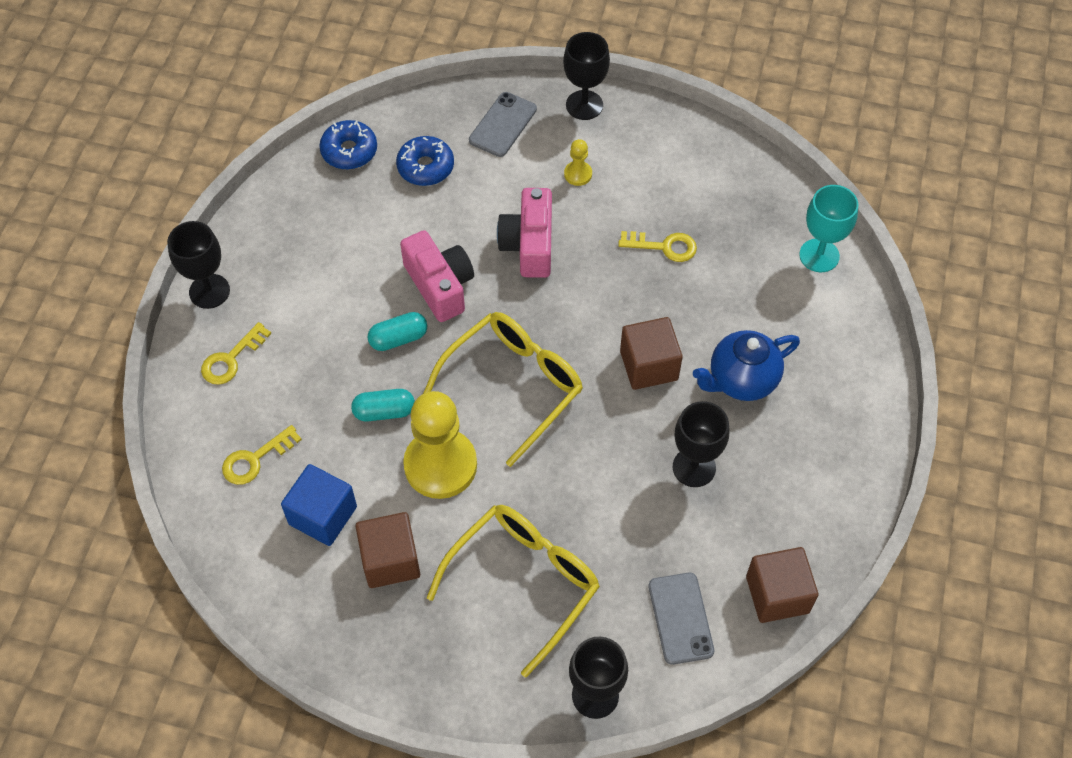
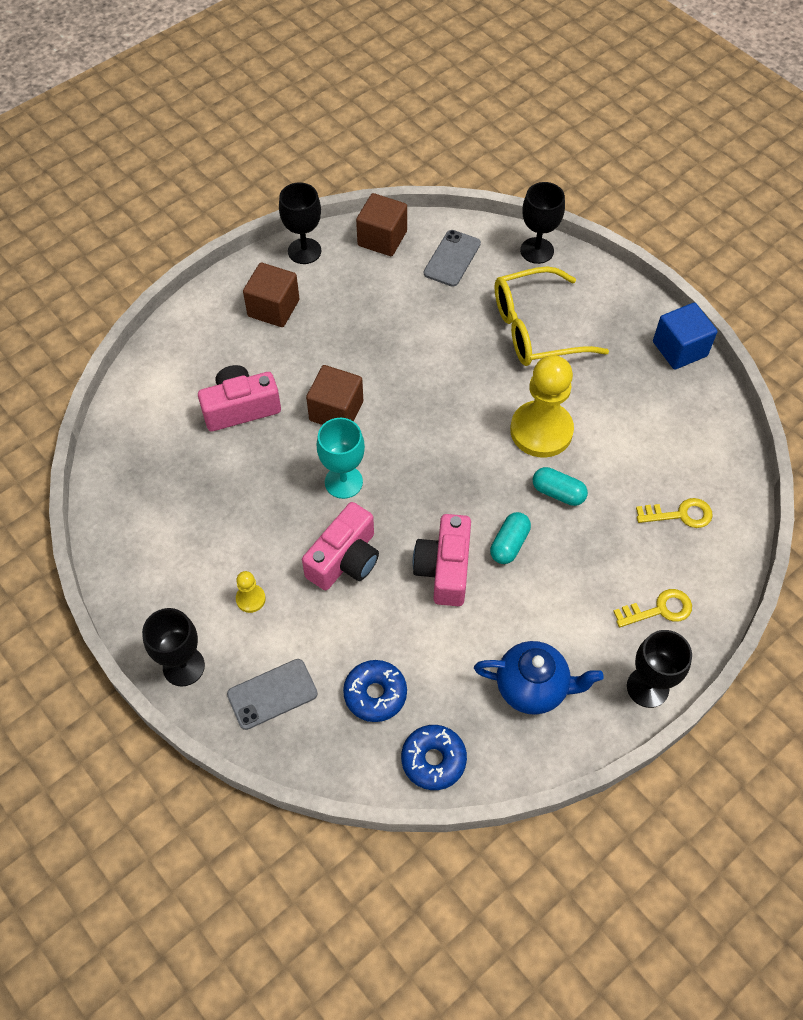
camera: 145 degrees left, 0 degrees up
(323, 515) = (649, 445): blue cube -> blue cube (679, 349)
(390, 560) = (618, 390): brown cube -> brown cube (273, 308)
(398, 338) = (509, 544): turquoise capsule -> turquoise capsule turned 75 degrees counterclockwise
(514, 385) = (446, 454): yellow glasses -> none
(664, 246) = (241, 491): yellow key -> none
(694, 467) = (366, 331): black goblet -> black goblet (304, 251)
(736, 315) = (240, 408): none -> pink camera
(741, 380) = (282, 364): blue teapot -> blue teapot (532, 687)
(819, 255) = (137, 413): turquoise goblet -> turquoise goblet (343, 482)

